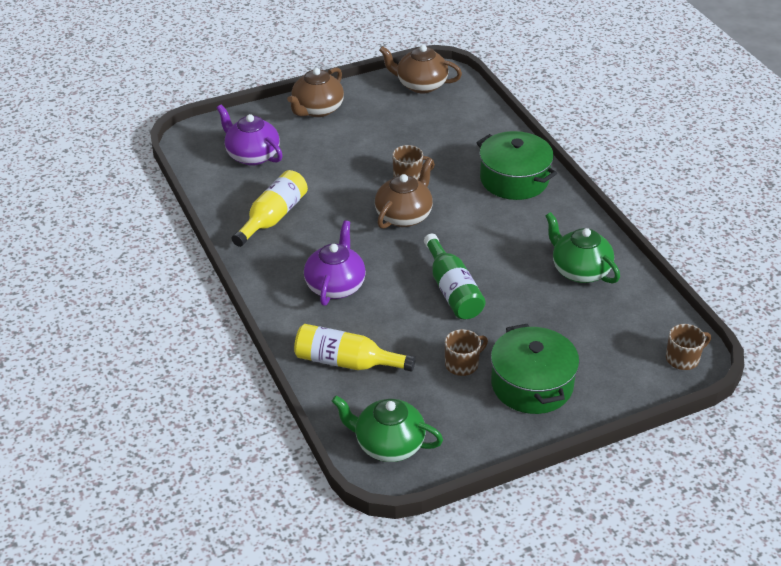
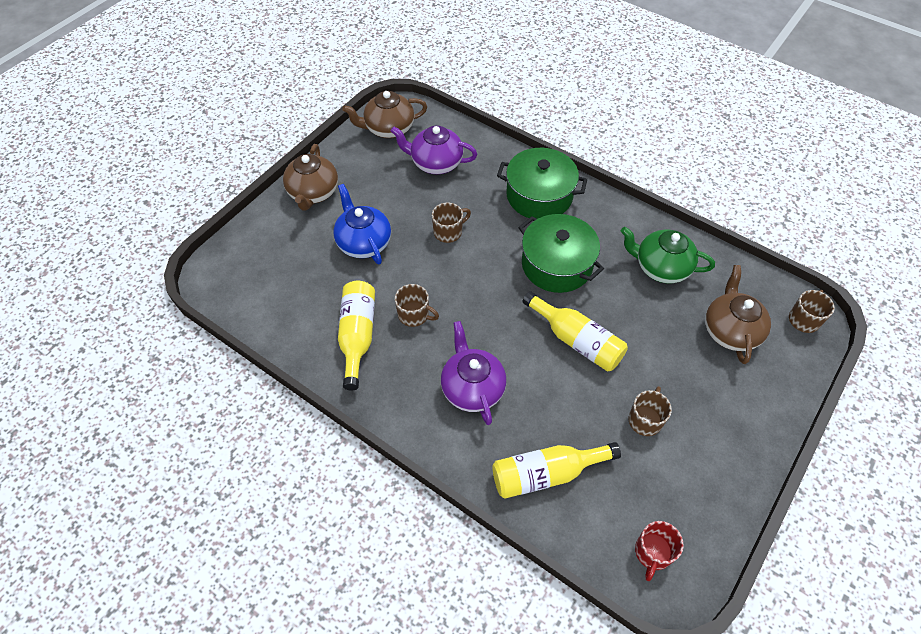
camera: 30 degrees left, 15 degrees up
(252, 155) = (287, 272): purple teapot -> purple teapot (435, 163)
(330, 158) = (363, 242): none -> blue teapot
(330, 221) = (414, 315): none -> brown mug
(388, 445) = (653, 553): green teapot -> red mug
(404, 216) = (476, 277): brown teapot -> brown teapot (730, 330)
(452, 290) = (576, 340): green bottle -> yellow bottle
(532, 385) = (716, 411): green pot -> green pot (557, 264)

